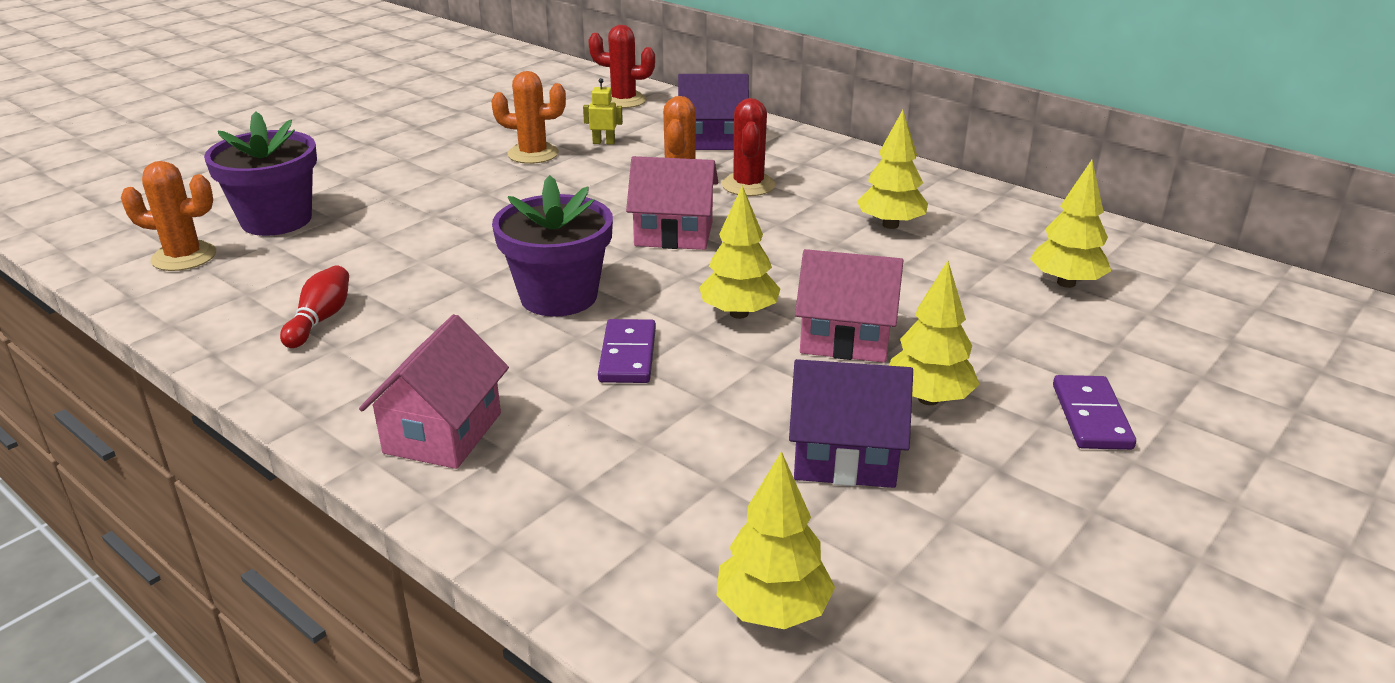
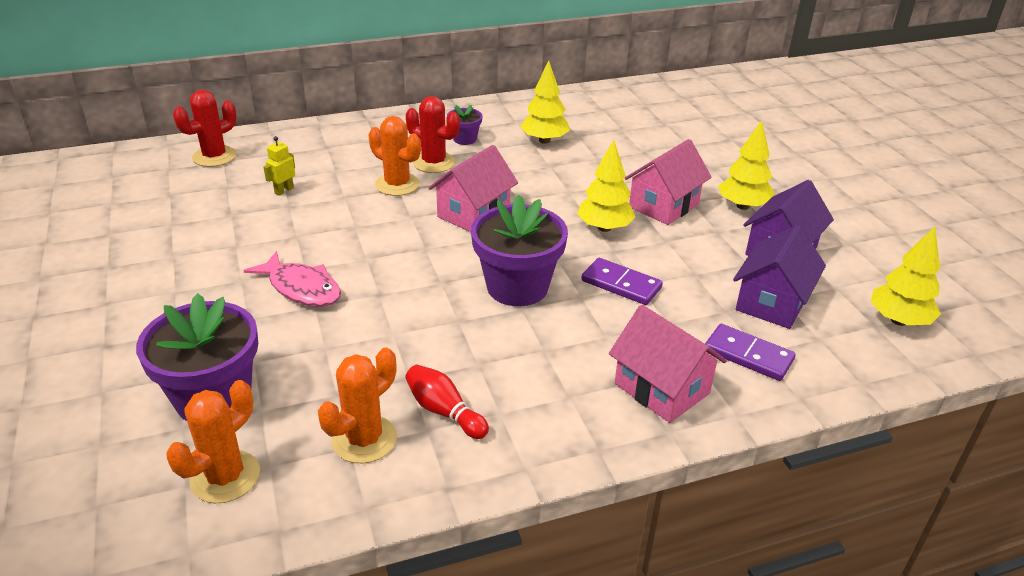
camera: 60 degrees left, 5 degrees up
(455, 201) = (301, 288): none -> pink fish
(533, 154) = (260, 226): orange cactus -> orange cactus (364, 439)
(712, 140) = (343, 149): purple house -> purple house (772, 302)
(822, 184) = (465, 139): none -> purple flower pot
(1066, 283) = (660, 123): yellow tree -> none
(1091, 416) = (787, 172): purple domino -> purple domino (748, 355)

